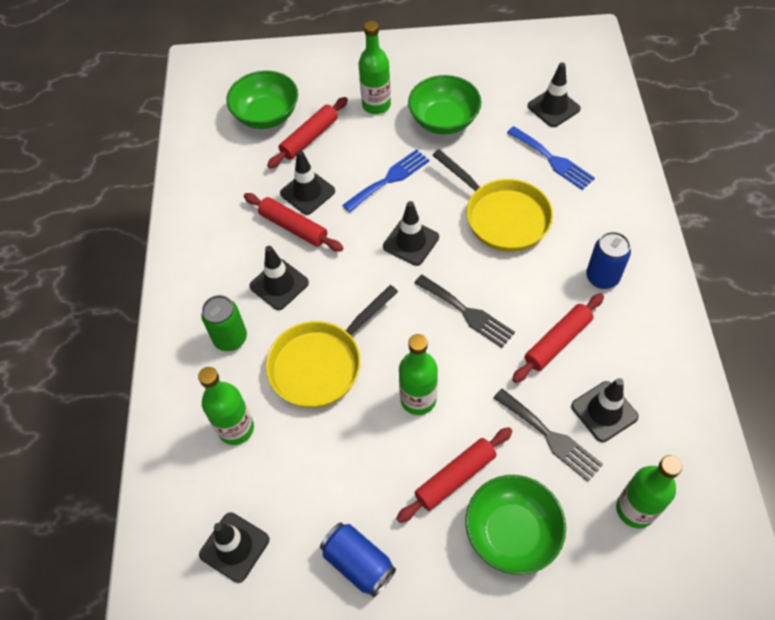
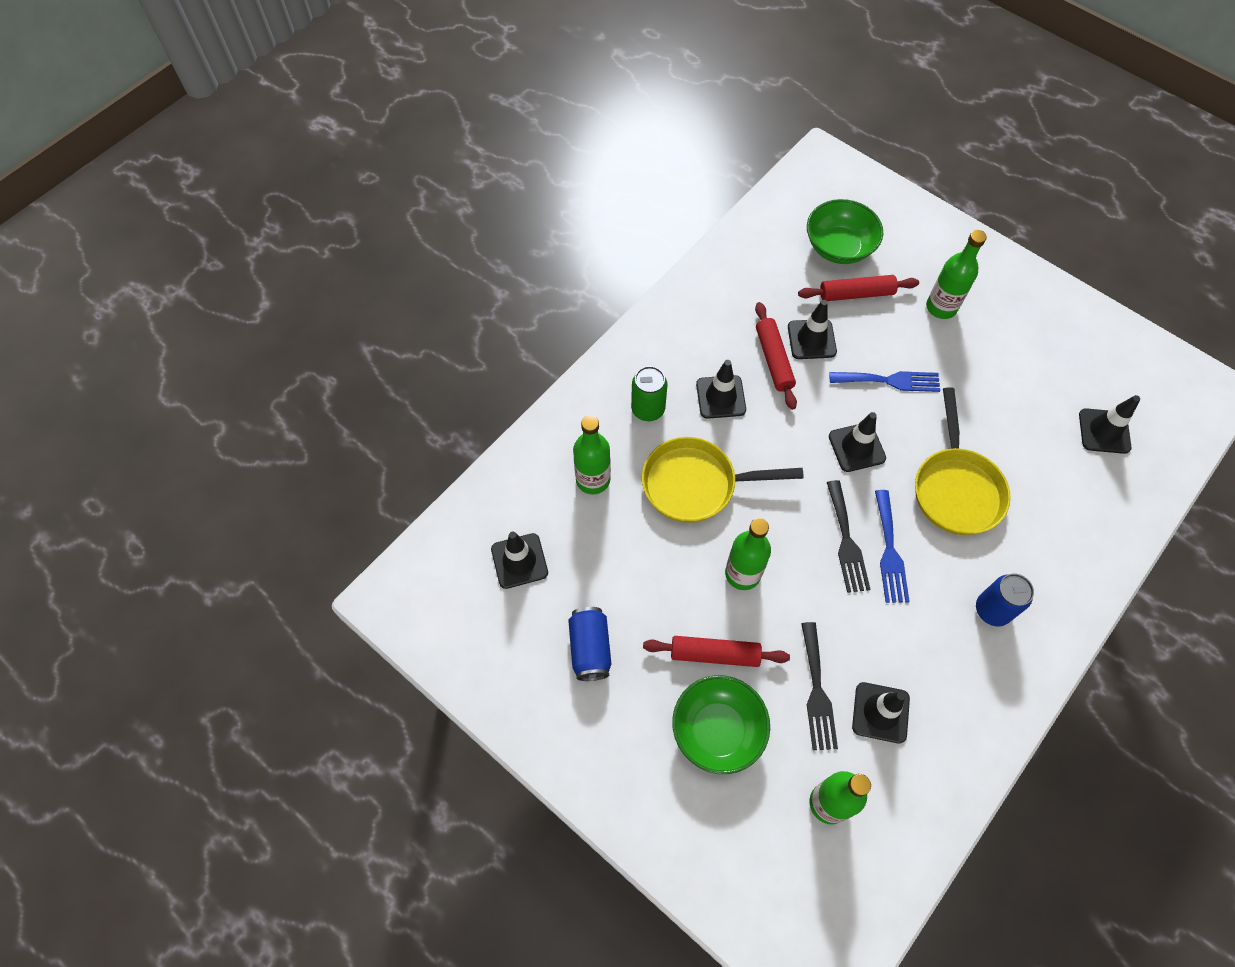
camera: 40 degrees right, 5 degrees up
(444, 120) = (988, 366): green bowl -> none
(552, 160) = (1053, 476): blue fork -> blue fork (889, 551)
(557, 342) = (898, 627): red rolling pin -> none

